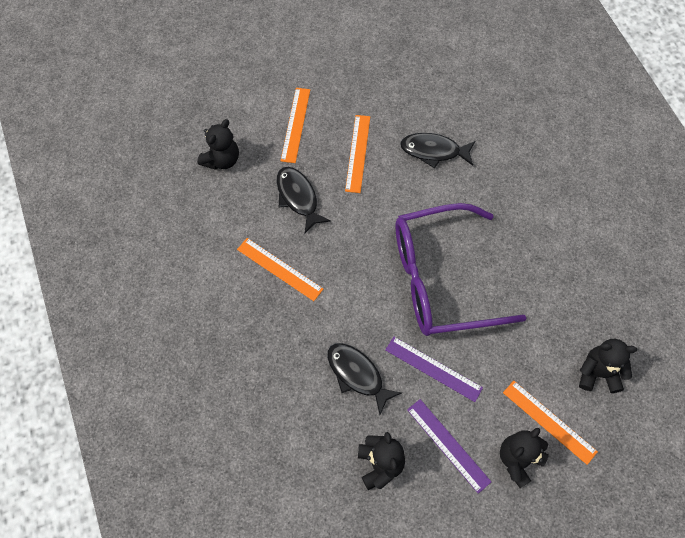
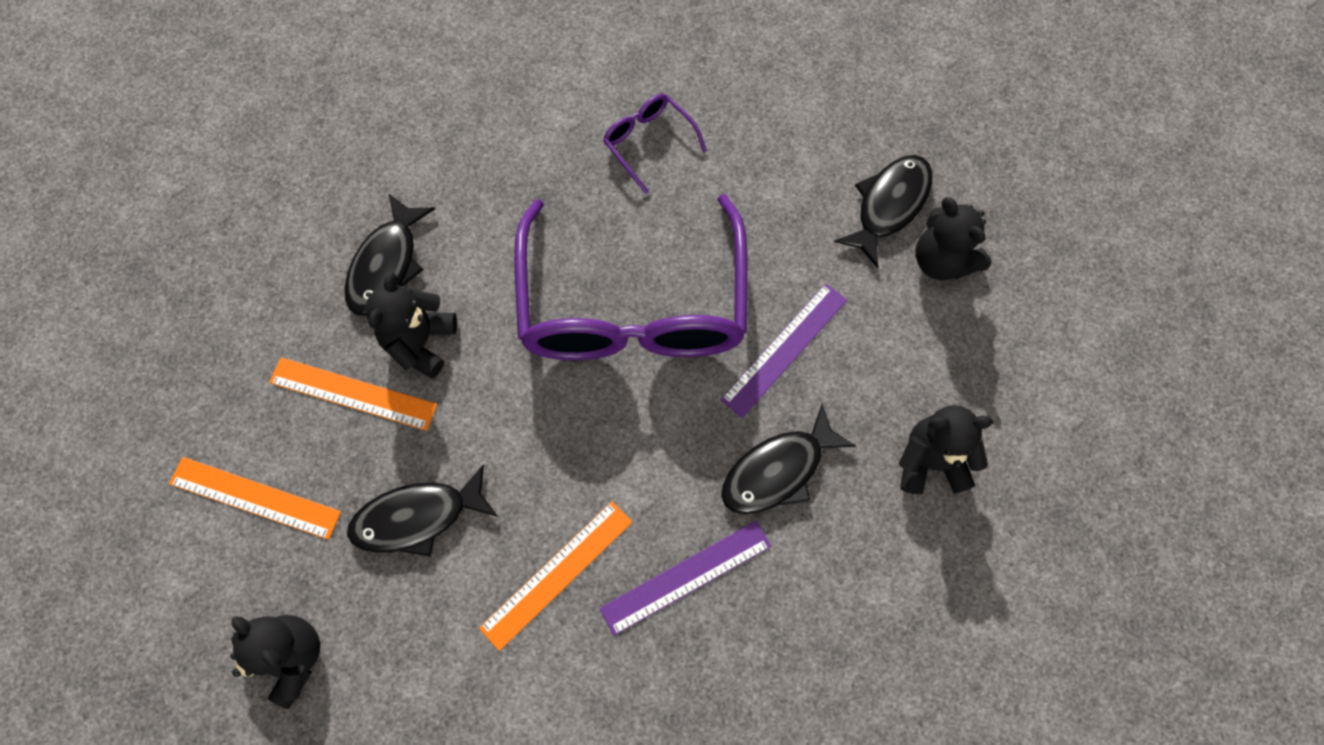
camera: 80 degrees left, 5 degrees up
(448, 445) = (910, 353): purple ruler -> purple ruler (686, 577)
(549, 421) = (889, 205): orange ruler -> black fish
(551, 269) = (648, 142): none -> purple glasses
(598, 373) = (824, 123): black teddy bear -> black teddy bear (420, 342)

